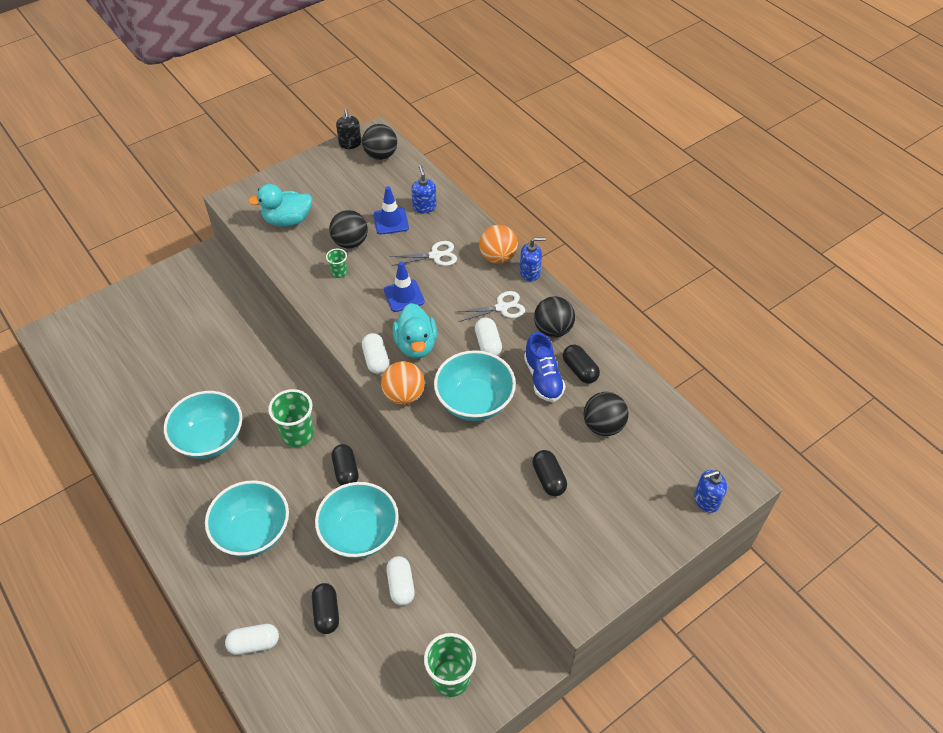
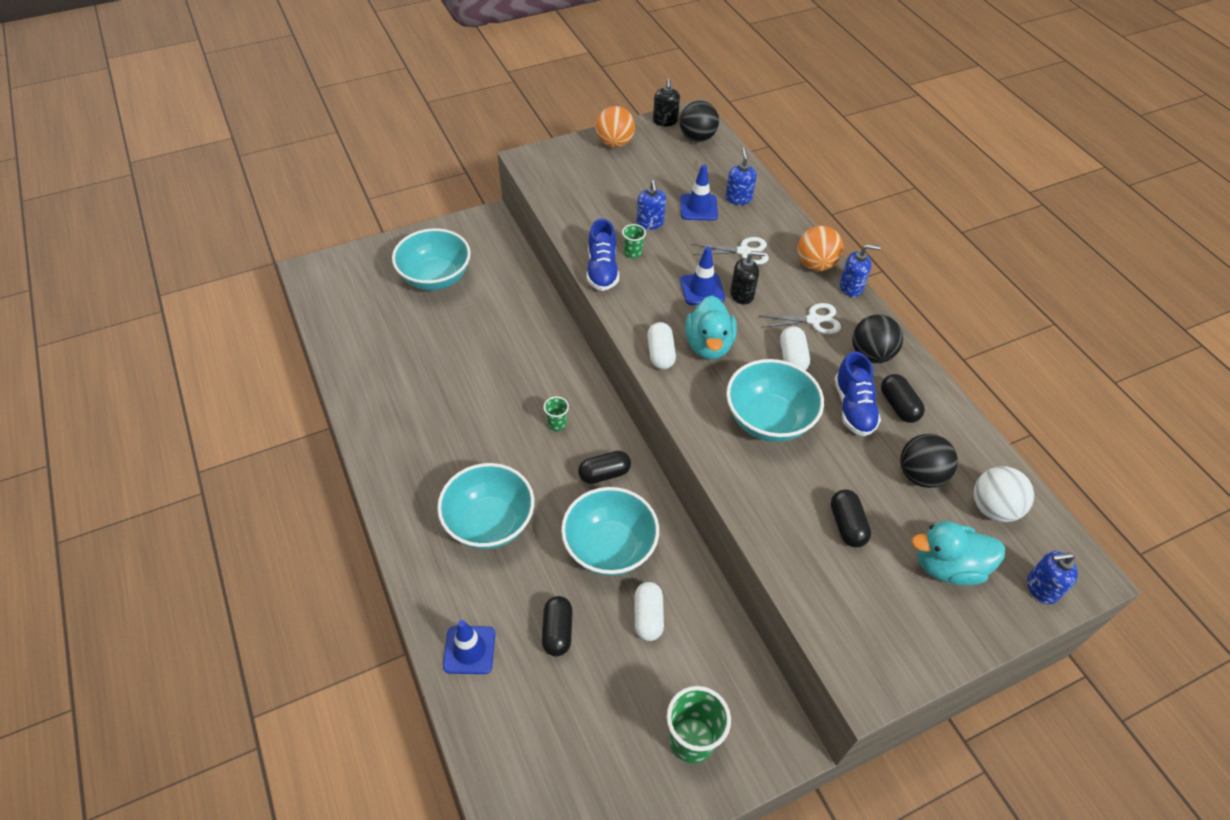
camera: 10 degrees right, 0 degrees up
(210, 439) = (460, 411): turquoise bowl -> turquoise bowl (435, 278)
(254, 643) = (469, 650): white capsule -> blue traffic cone
(287, 220) = (584, 189): turquoise duck -> turquoise duck (948, 566)
(298, 434) = (557, 424): green cup -> green cup, size x0.52
(314, 293) = (602, 270): none -> blue shoe
(346, 471) = (604, 474): black capsule -> black capsule turned 75 degrees clockwise
(350, 242) = (650, 223): black ball -> blue soap dispenser
(404, 395) = (687, 398): orange ball -> orange ball (614, 143)
(438, 295) = (742, 294): none -> black soap dispenser
(663, 442) = (993, 508): none -> white ball

